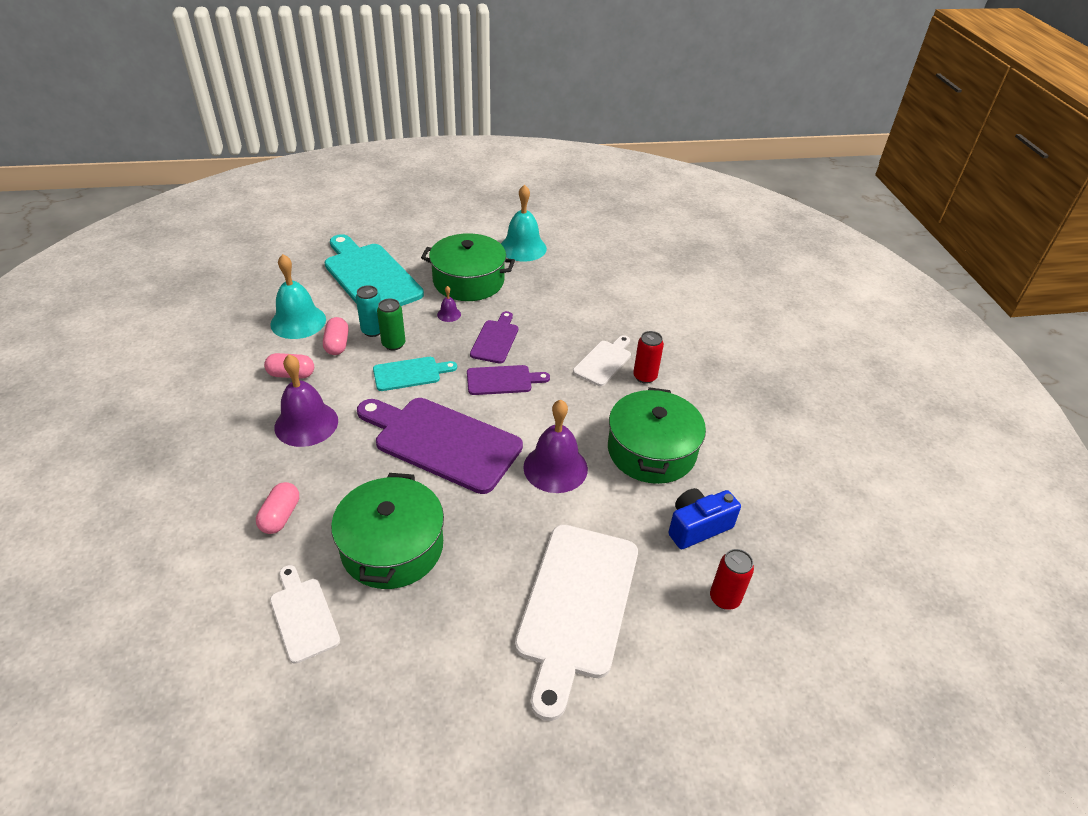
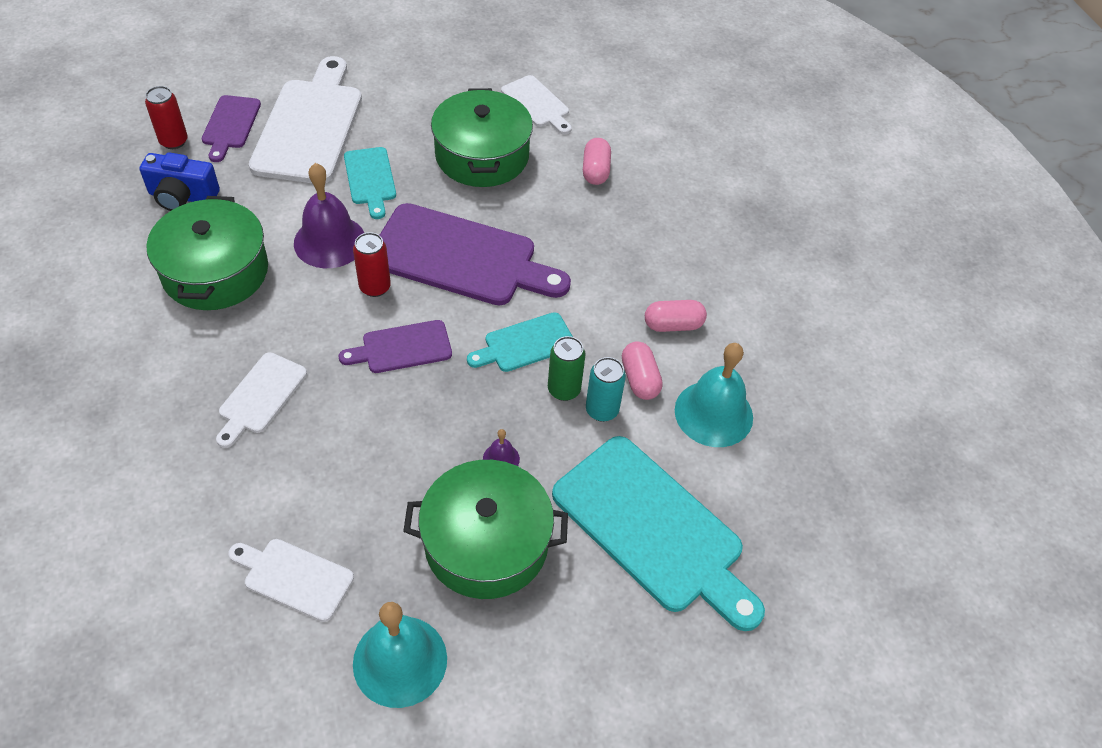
camera: 170 degrees right, 10 degrees up
(306, 424) = (620, 263): purple bell -> none
(495, 339) = (421, 417): purple cutting board -> purple cutting board (230, 125)
(513, 529) = (370, 179): none -> turquoise cutting board
(576, 279) = (294, 578): none -> white cutting board
(645, 377) = (204, 377): red can -> red can (375, 287)
(697, 527) = (182, 197): blue camera -> blue camera turned 45 degrees clockwise

